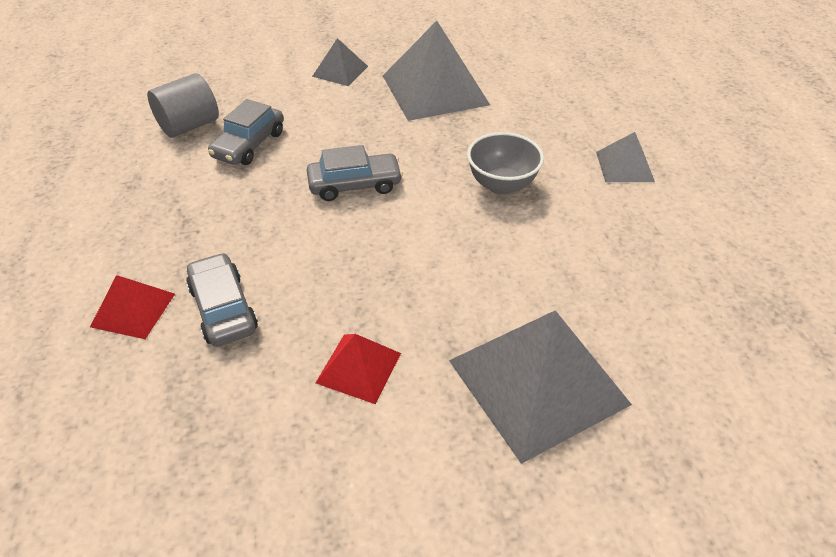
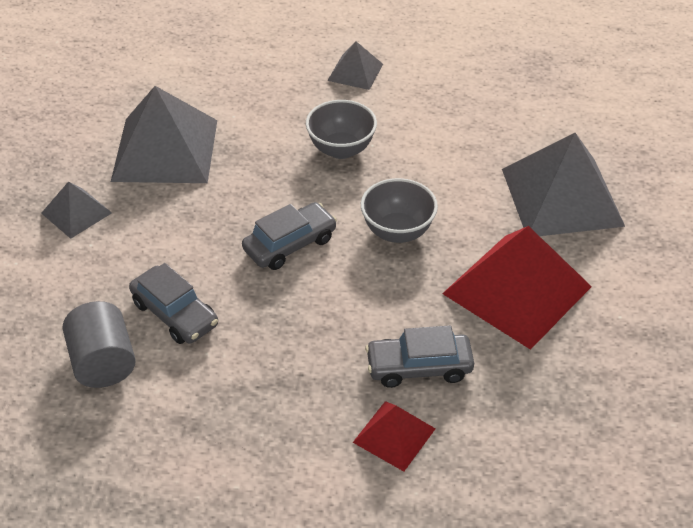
camera: 70 degrees left, 0 degrees up
(355, 185) = (290, 244): grey car -> grey car turned 45 degrees clockwise
(358, 368) = (517, 290): red pyramid -> red pyramid, size x1.98
(405, 250) = (397, 231): none -> grey bowl

